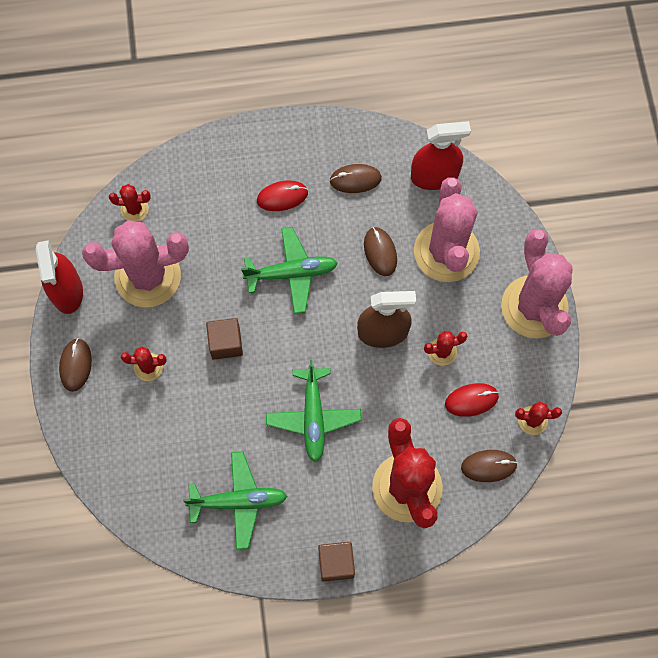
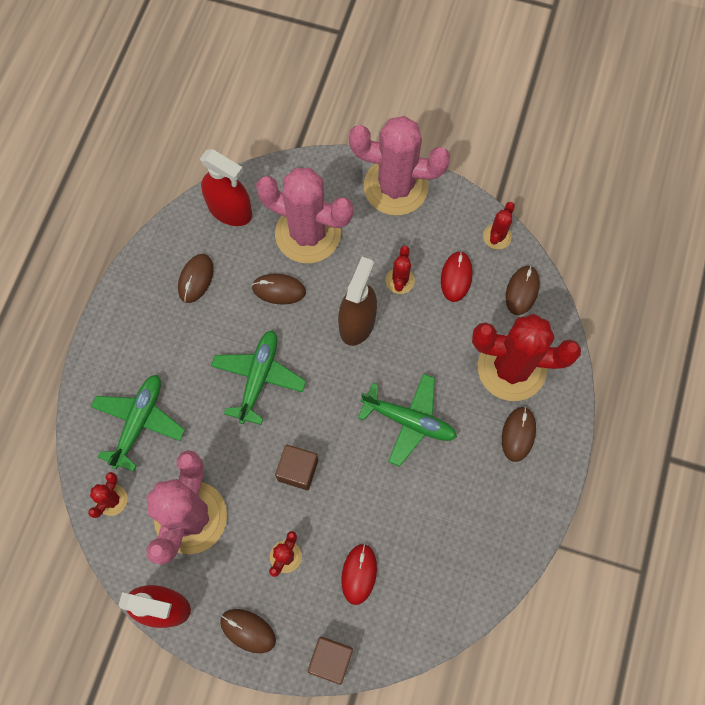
camera: 65 degrees left, 0 degrees up
(238, 501) = (459, 526): green plane -> green plane (139, 422)
(282, 197) = (177, 352): red mouse -> red mouse (359, 574)
(336, 563) = (555, 462): brown cube -> brown cube (331, 659)
(346, 519) = (518, 434): none -> brown mouse
(434, 176) = (230, 210): red spray bottle -> red spray bottle turned 105 degrees clockwise

